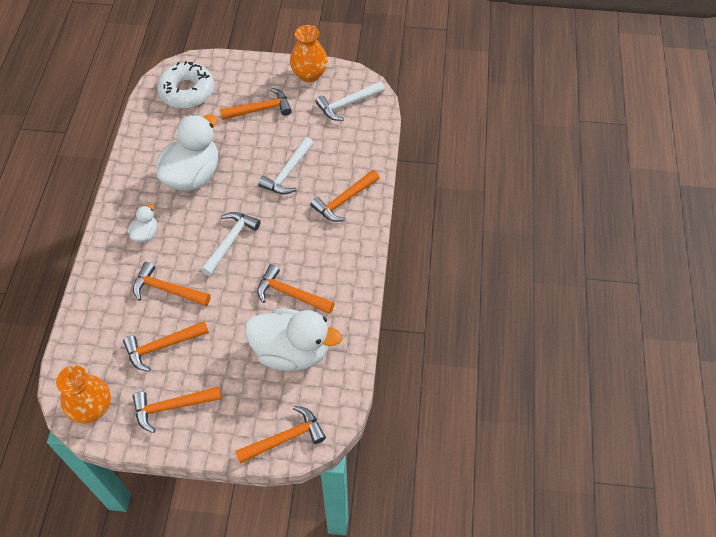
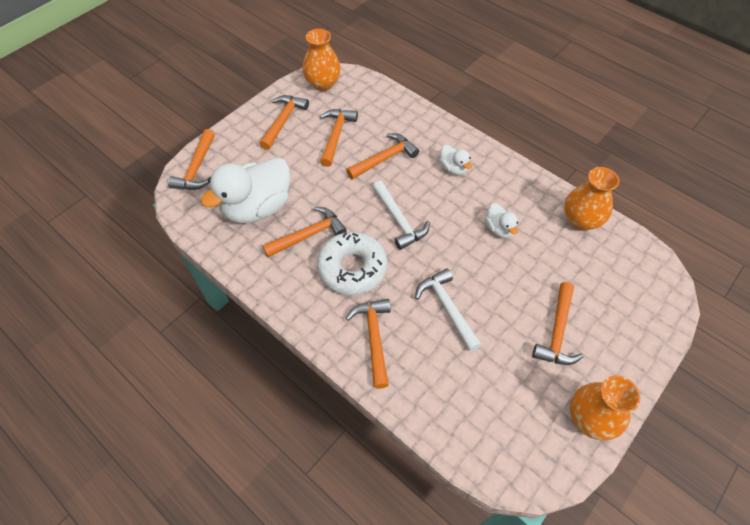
camera: 125 degrees right, 0 degrees up
(149, 131) = (580, 220): none -> orange vase
(187, 91) = (625, 277): white donut -> white donut (352, 268)
(192, 175) = (498, 229): white duck -> white duck, size x0.46
(347, 104) = (512, 431): white hammer -> none

